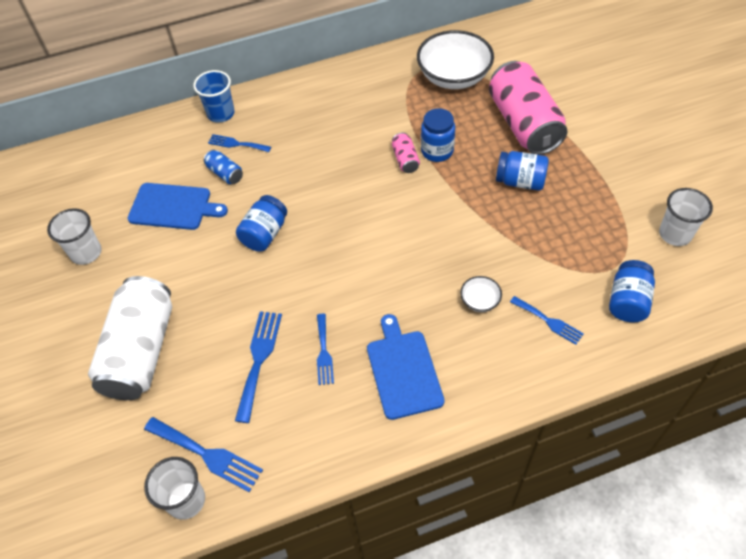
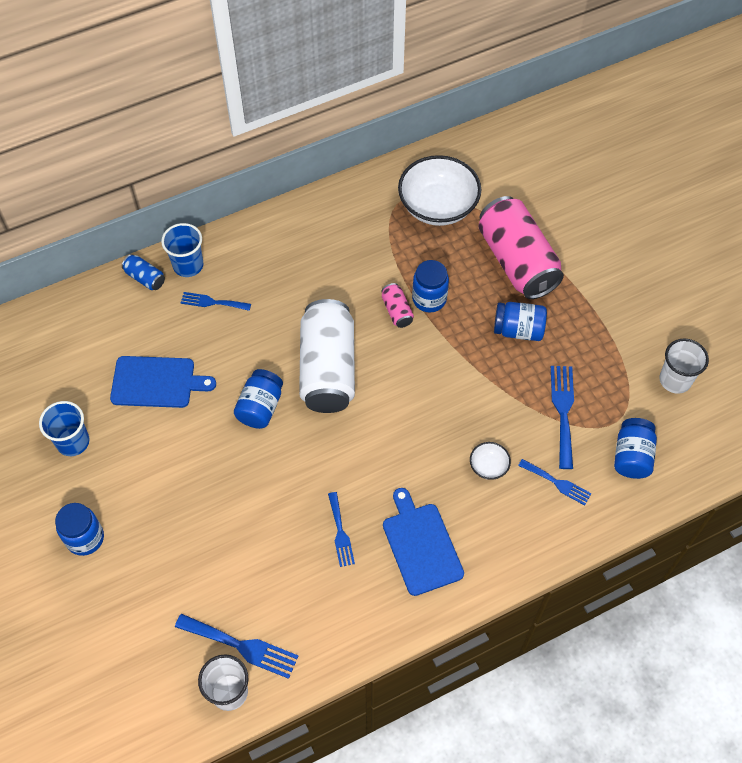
camera: 10 degrees left, 5 degrees up
(77, 339) = (85, 538): none -> blue jar
(86, 253) = (73, 442): white cup -> blue cup
(141, 351) = (154, 546): white can -> white can (327, 369)
(225, 173) = (206, 339): blue can -> blue can (145, 278)
(259, 359) = (276, 545): blue fork -> blue fork (563, 411)

